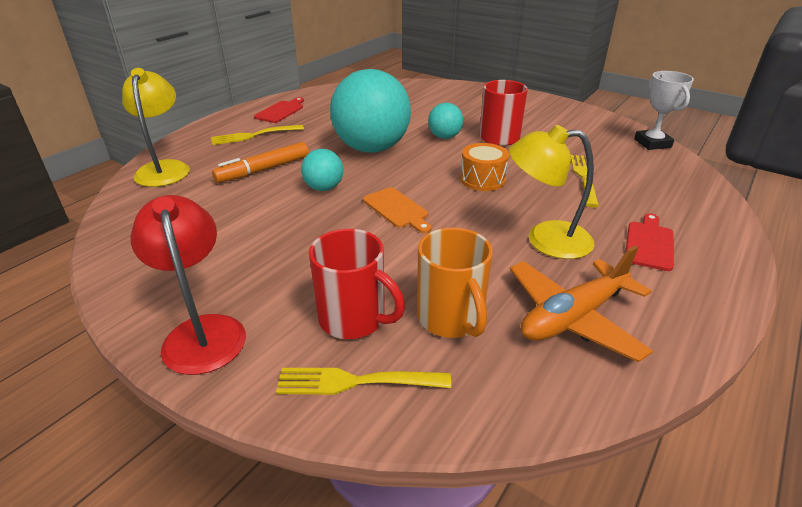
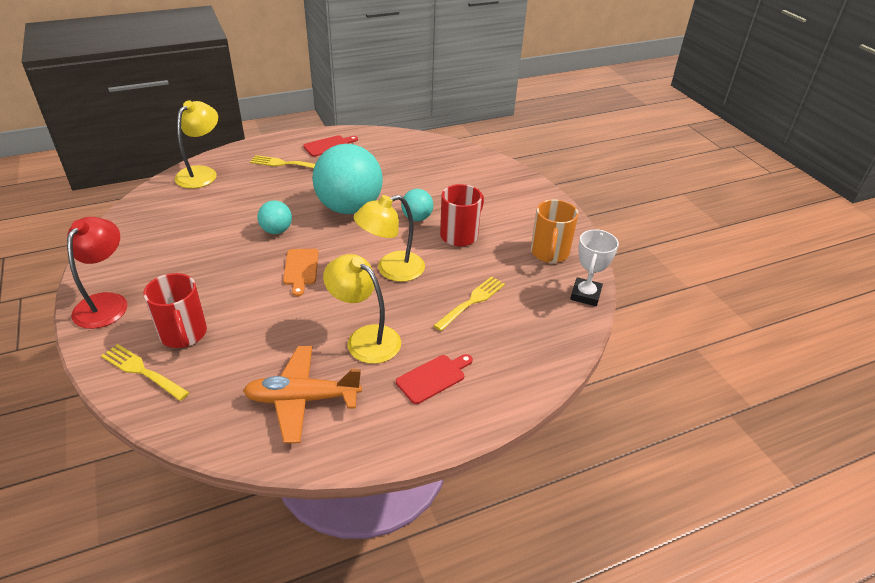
camera: 30 degrees right, 5 degrees up
(263, 170) = (257, 198): orange marker -> none
(451, 318) = (233, 362): orange mug -> orange mug (549, 253)
(482, 179) = (391, 270): orange drum -> yellow lamp

